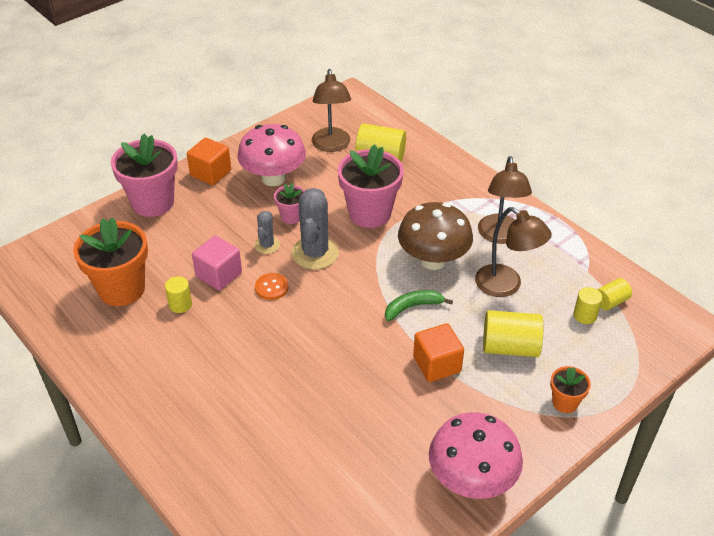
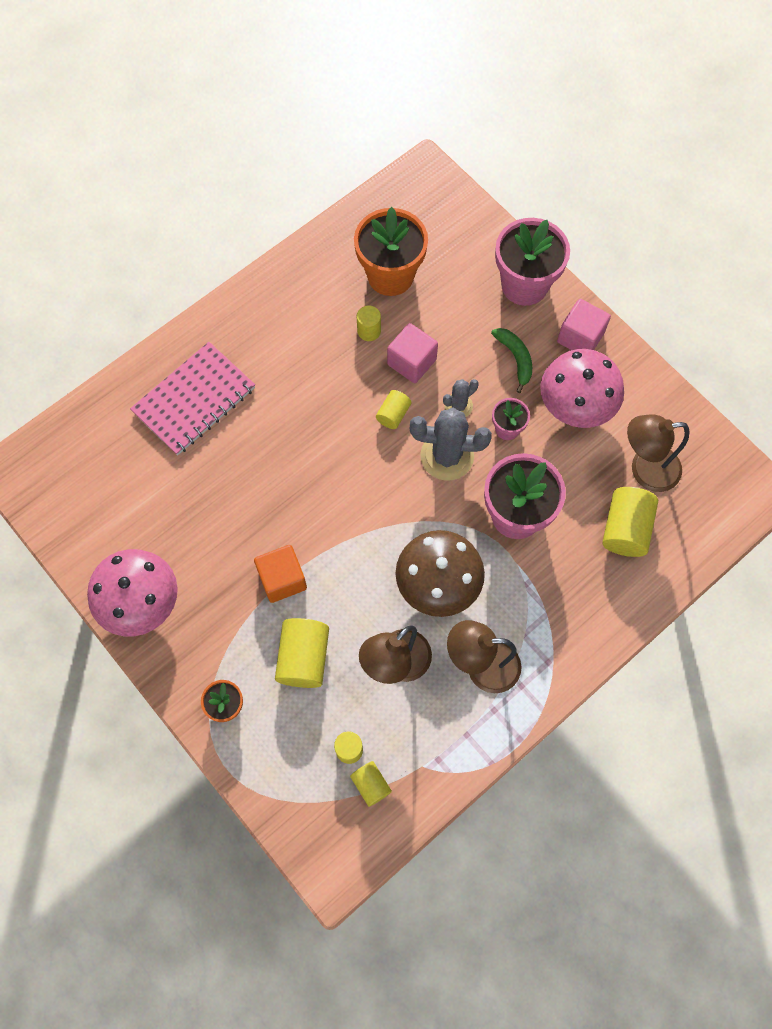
camera: 90 degrees right, 25 degrees up
(211, 173) = (580, 337): orange cube -> pink cube
(240, 445) = (194, 400): none -> pink notebook
(267, 245) = (458, 406): grey cactus -> grey cactus turned 45 degrees counterclockwise
(271, 287) = (393, 414): orange button -> yellow cylinder
(412, 307) = (363, 558): green banana -> green banana (515, 358)

